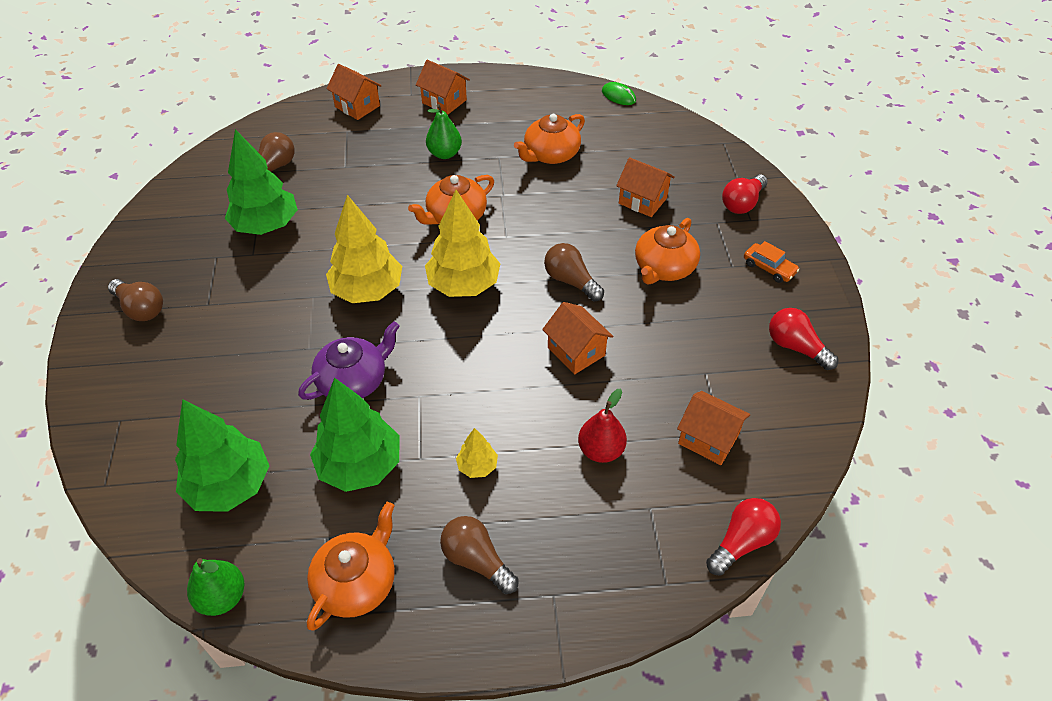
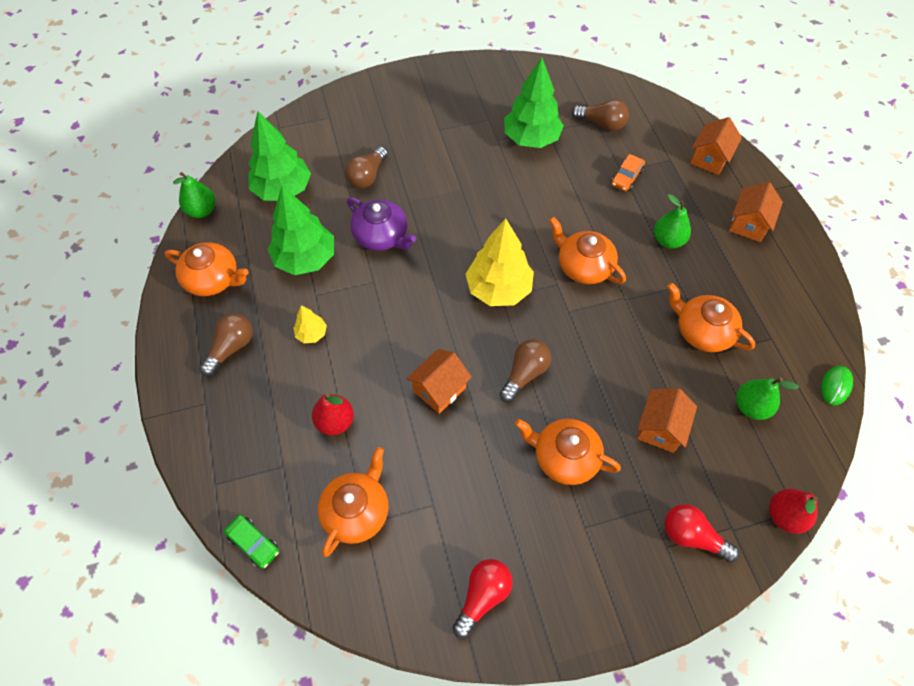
camera: 80 degrees right, 10 degrees up
(141, 308) = (427, 95): brown light bulb -> brown light bulb (367, 176)
(367, 290) = (476, 222): yellow tree -> none
(630, 144) = (751, 407): none -> green pear
(708, 439) = (357, 511): orange house -> orange teapot
(727, 150) = (784, 516): none -> red pear
(741, 542) = (253, 543): red light bulb -> green car
(769, 268) = (593, 568): orange car -> orange car (626, 177)

